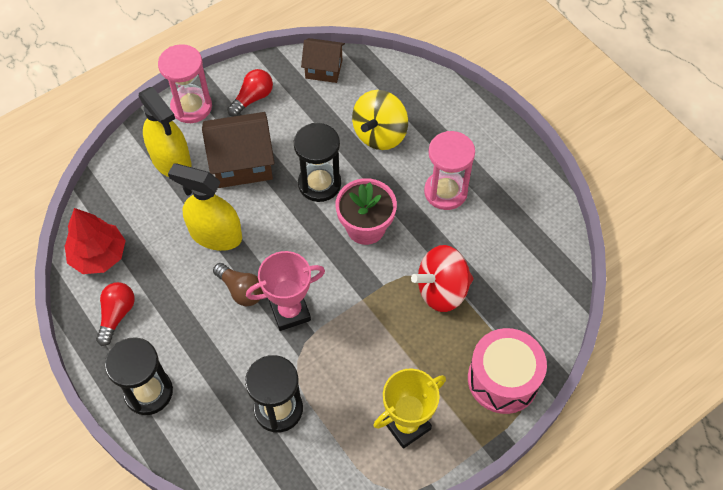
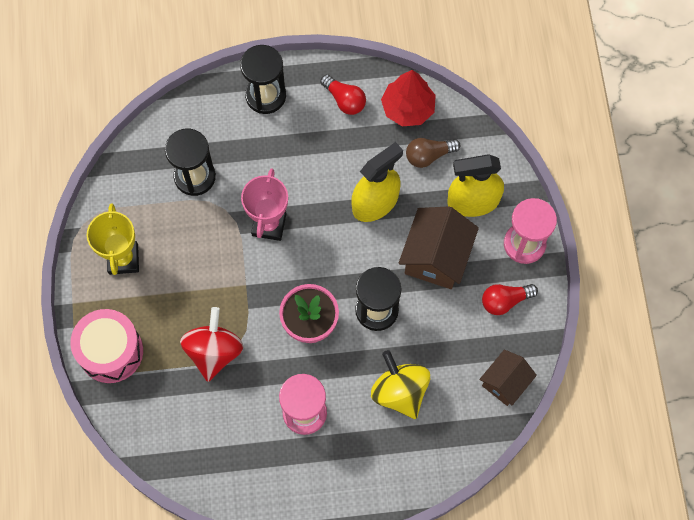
camera: 120 degrees right, 10 degrees up
(241, 290) = (311, 198): brown light bulb -> brown light bulb (428, 155)
(253, 98) = (505, 301): red light bulb -> red light bulb turned 90 degrees clockwise

